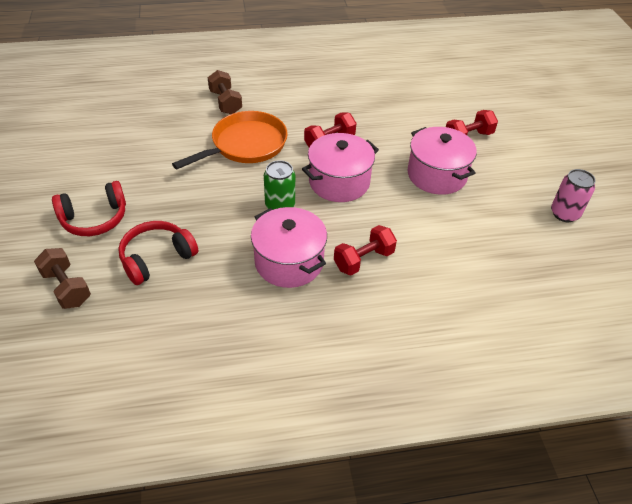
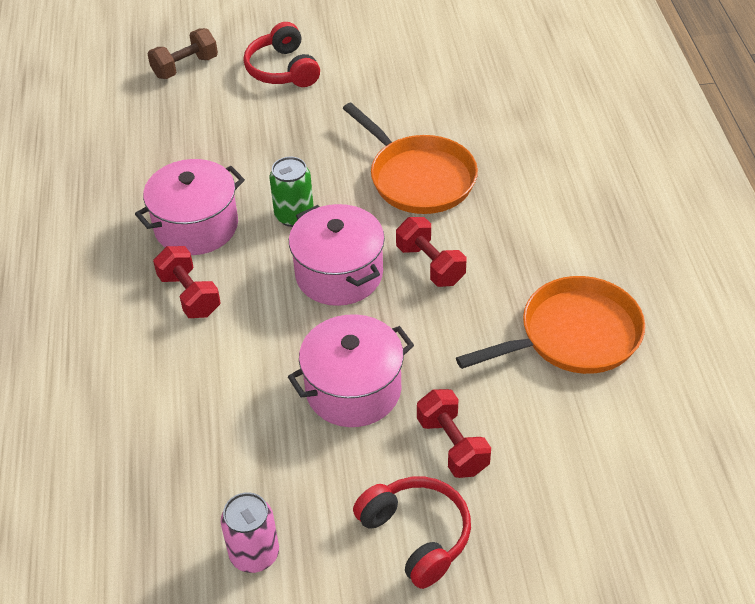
camera: 95 degrees right, 0 degrees up
(157, 258) = (217, 121): red headphones -> red headphones (416, 535)
(225, 102) = (516, 152): brown dumbbell -> none
(383, 92) = (573, 336): none -> orange pan

